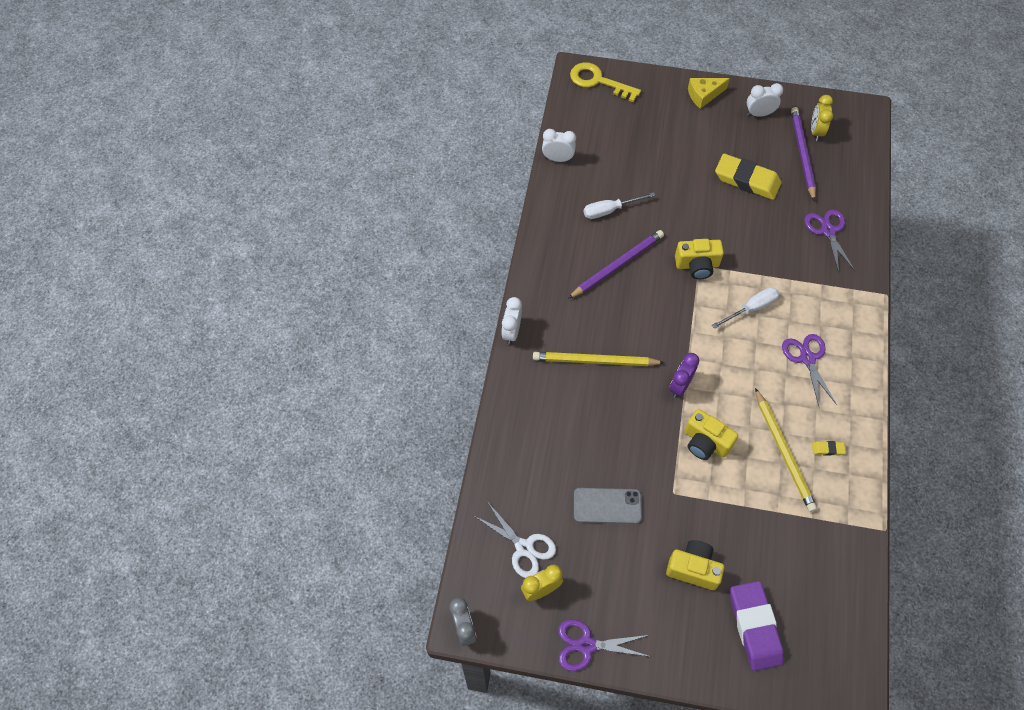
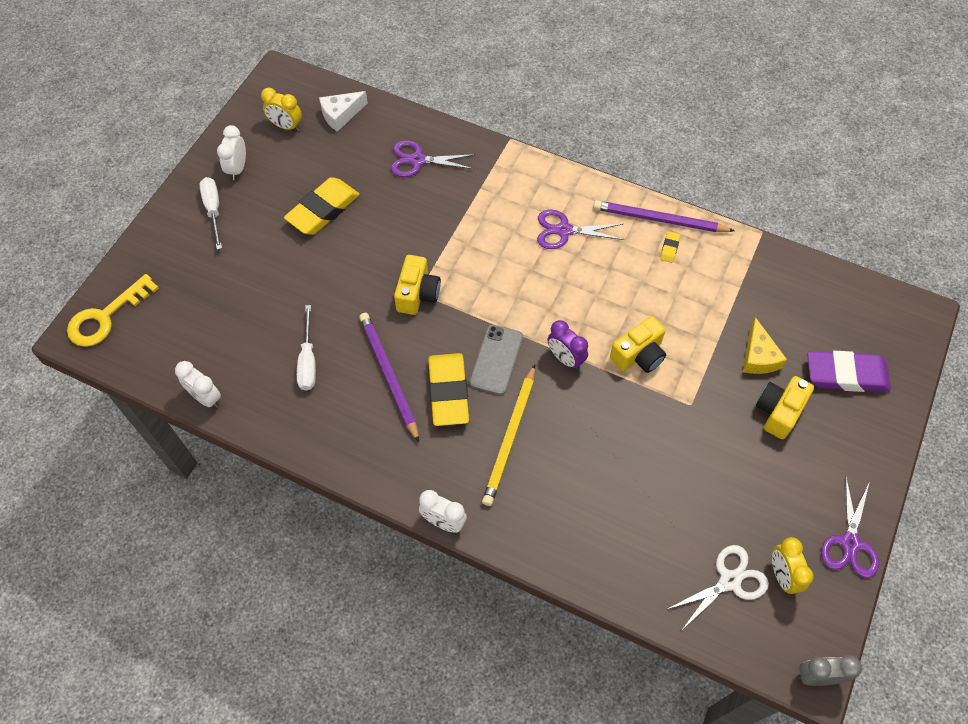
camera: 75 degrees left, 0 degrees up
(558, 159) = (206, 397): white clock -> white clock turned 75 degrees counterclockwise
(607, 506) = (694, 476): grey phone -> grey phone (496, 359)
(618, 309) = (448, 392): none -> yellow eraser
(704, 95) = (184, 212): yellow cheese -> yellow cheese (758, 356)
(751, 308) = (489, 260): white screwdriver -> white screwdriver (213, 210)
(783, 451) = (664, 287): yellow pencil -> none
(802, 154) = (310, 148): purple pencil -> purple pencil (660, 220)
(847, 164) = (341, 115): none -> white cheese

